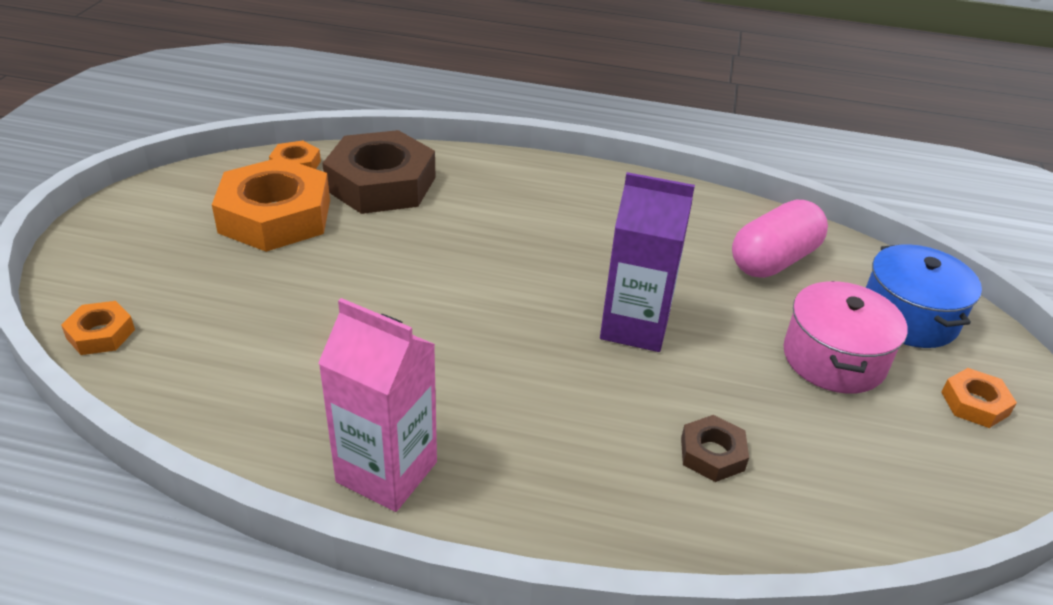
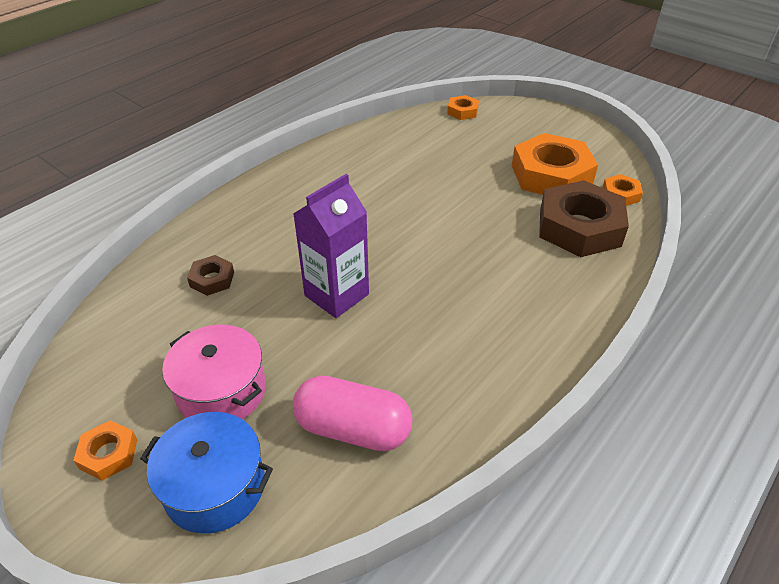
camera: 120 degrees right, 5 degrees up
(387, 472) = (305, 169): pink carton -> none
(773, 260) = (353, 429): pink capsule -> pink capsule turned 60 degrees counterclockwise

